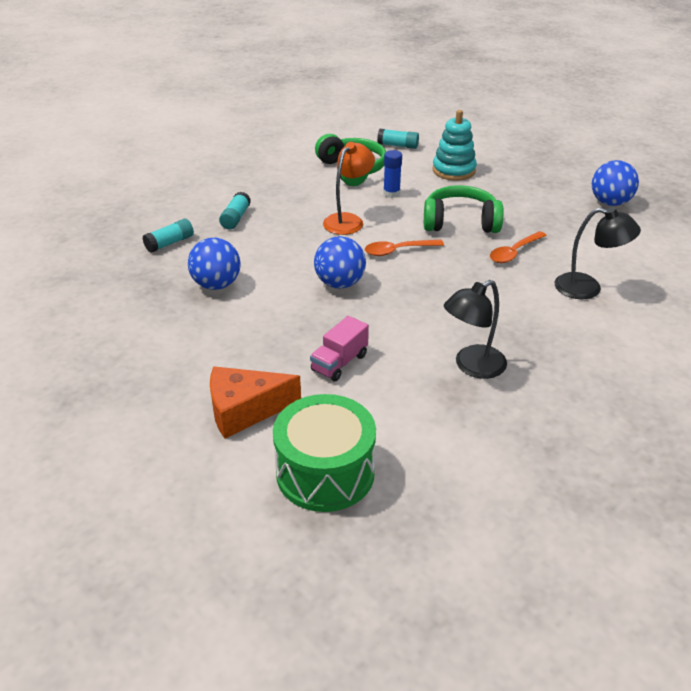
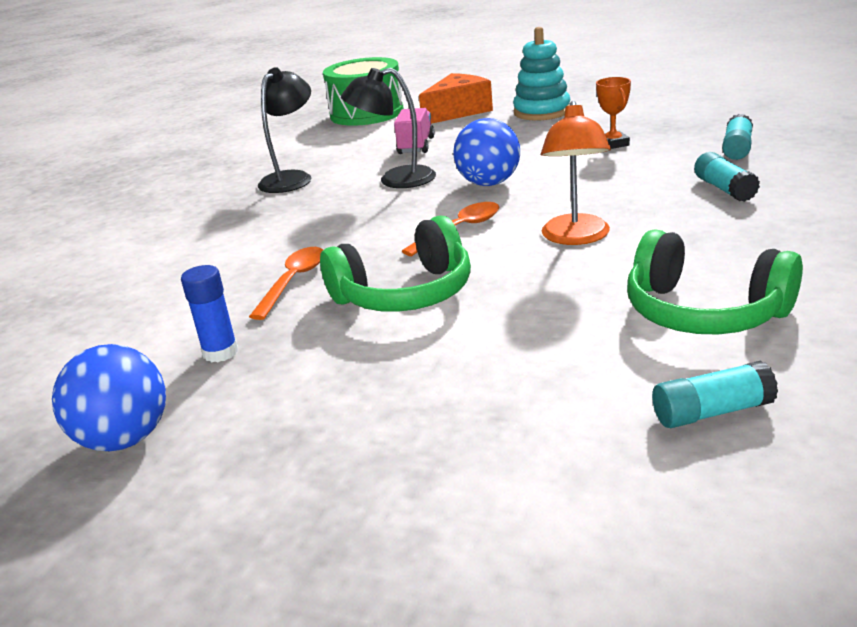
camera: 155 degrees right, 10 degrees down
(216, 285) = (613, 144): blue ball -> orange trophy
(391, 193) = (569, 297): blue glue stick -> blue glue stick (220, 352)
(454, 170) = (508, 391): turquoise stacking toy -> turquoise stacking toy (542, 112)
(588, 288) = (174, 274): black lamp -> black lamp (395, 180)

